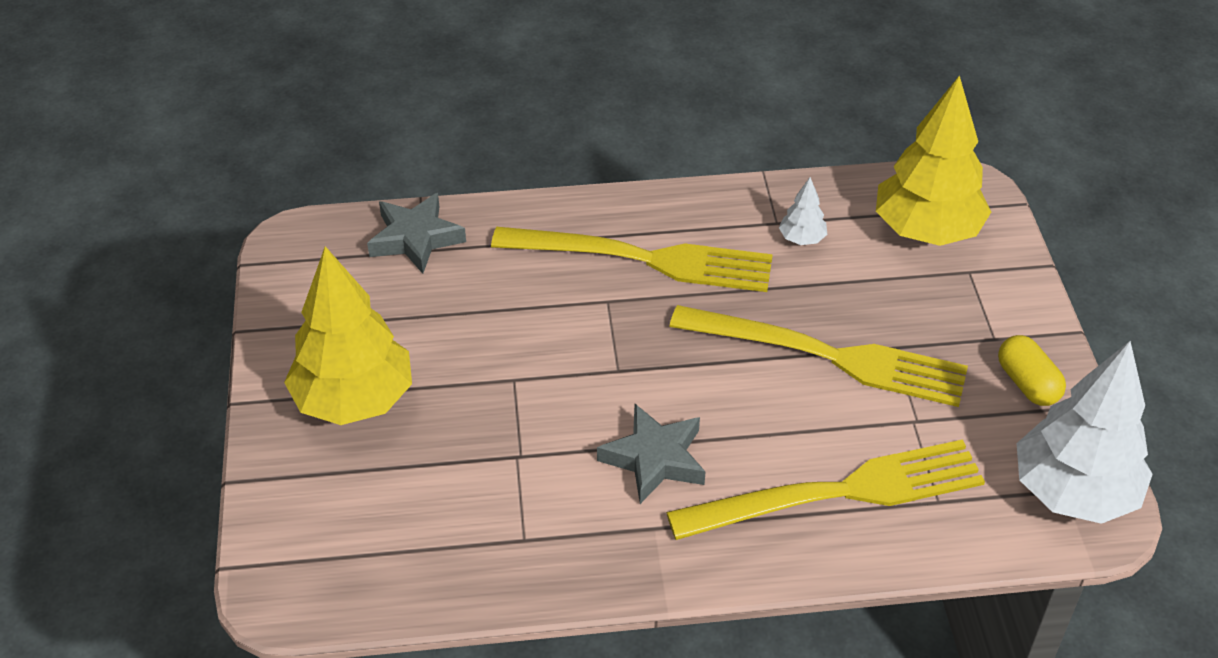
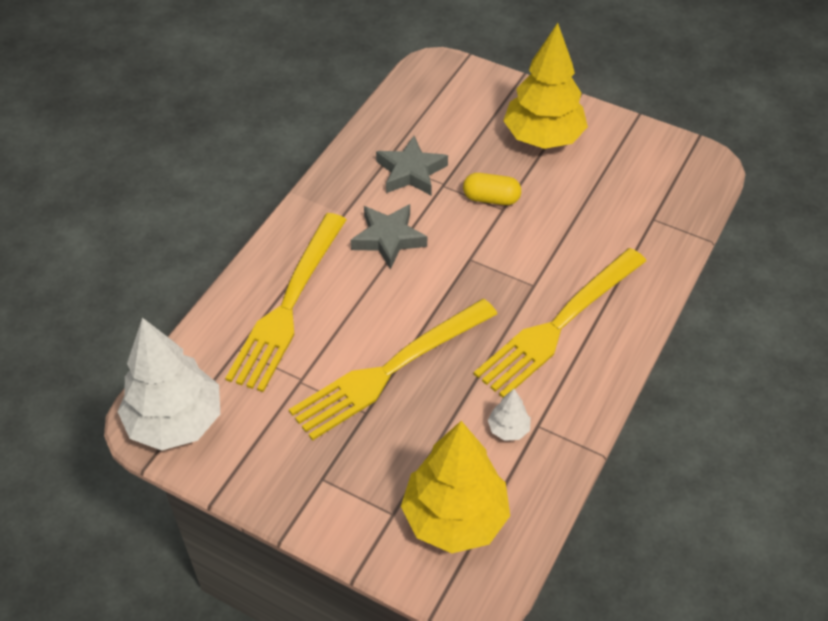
camera: 125 degrees right, 5 degrees up
(415, 238) = (667, 220): grey star -> grey star (411, 172)
(1027, 383) = (270, 466): yellow capsule -> yellow capsule (491, 198)

